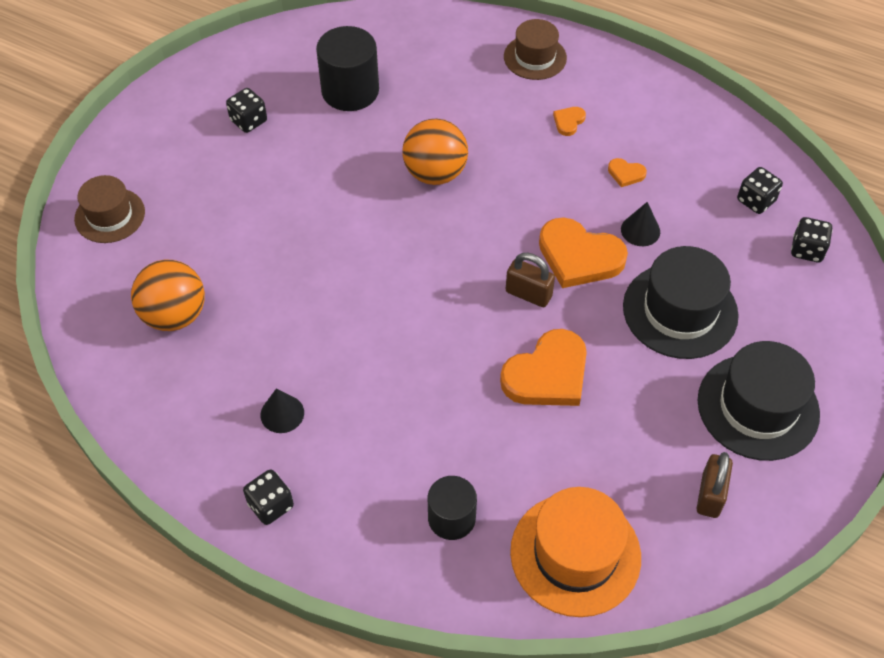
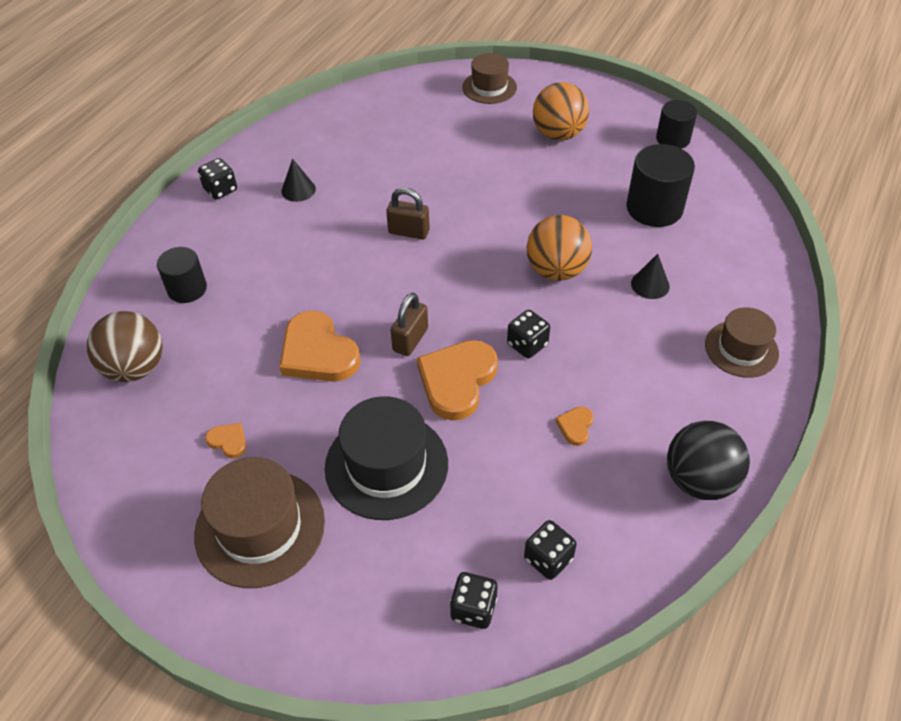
camera: 90 degrees right, 5 degrees down
(175, 315) = (393, 128): orange ball -> orange ball (558, 134)
(242, 63) = (673, 139): none -> black cylinder
(248, 121) = (602, 148): black dice -> black dice (527, 344)
(568, 122) = (646, 377): orange heart -> orange heart (228, 441)
(575, 554) = (135, 368): orange hat -> brown ball
(640, 230) = (494, 436): black cone -> black cone (650, 285)
(672, 102) = (699, 480): none -> black ball
(710, 495) = (168, 474): brown padlock -> brown padlock (409, 232)
(758, 407) = (260, 527): black hat -> brown hat

